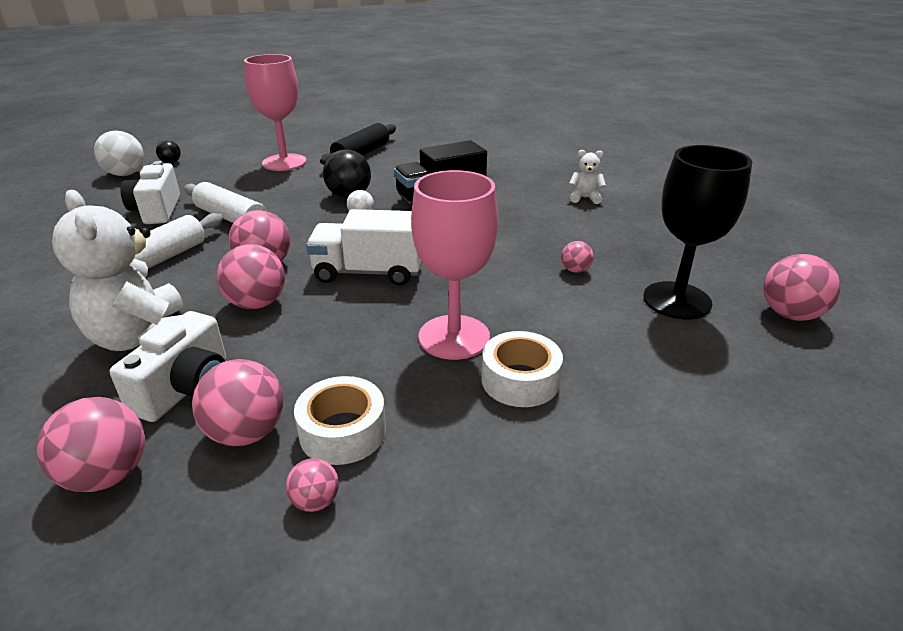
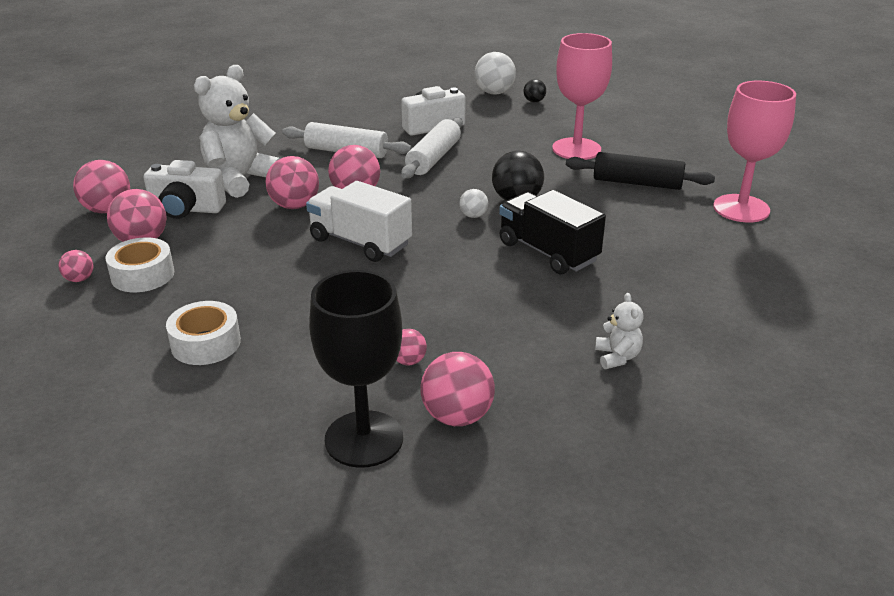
camera: 75 degrees right, 0 degrees up
(368, 272) = (360, 242): white truck -> white truck turned 45 degrees counterclockwise
(454, 337) = (264, 302): pink goblet -> pink goblet (741, 208)
(790, 315) = (356, 538): pink ball -> pink ball (457, 416)

